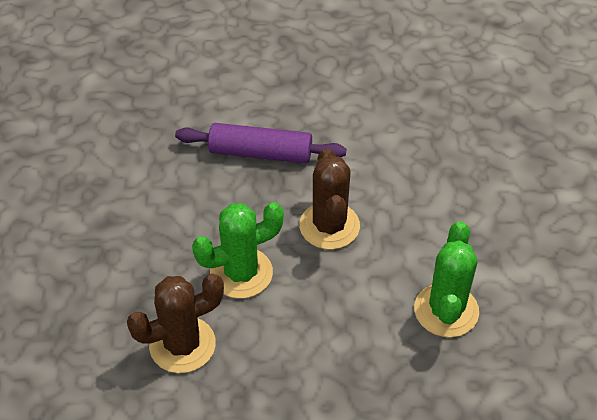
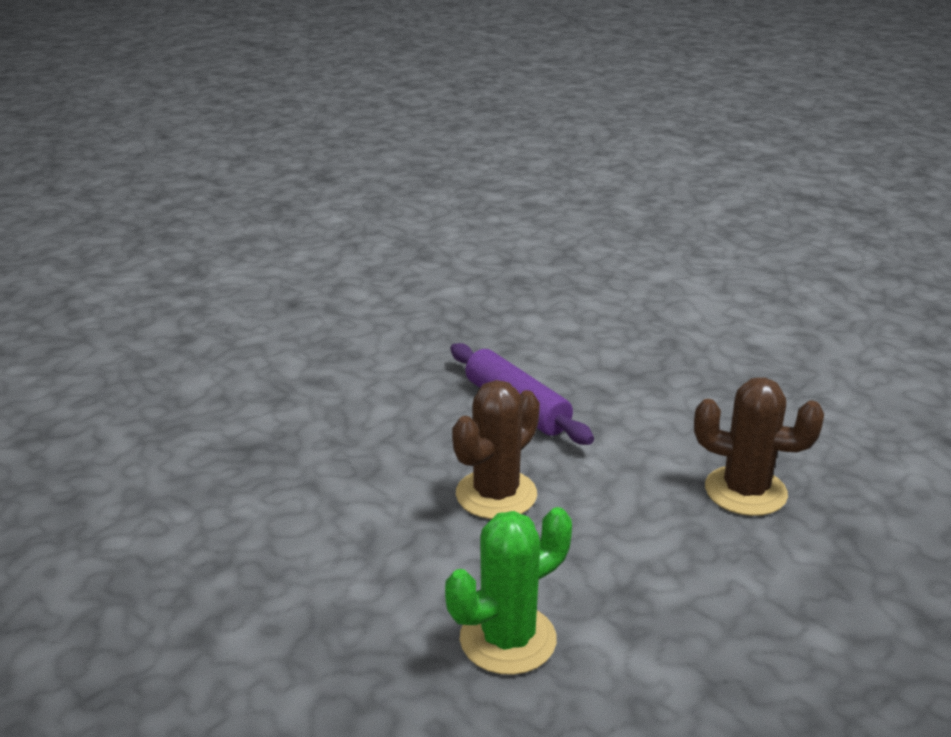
camera: 45 degrees right, 20 degrees down
(182, 345) = (234, 495): brown cactus -> brown cactus (745, 491)
(241, 273) = (362, 478): green cactus -> none

